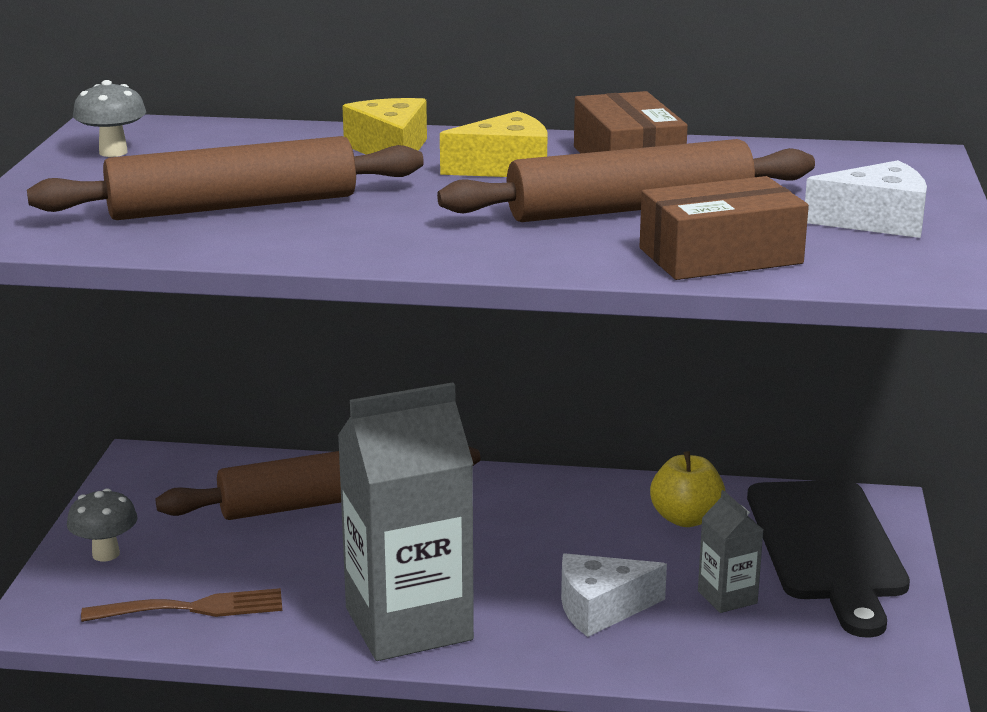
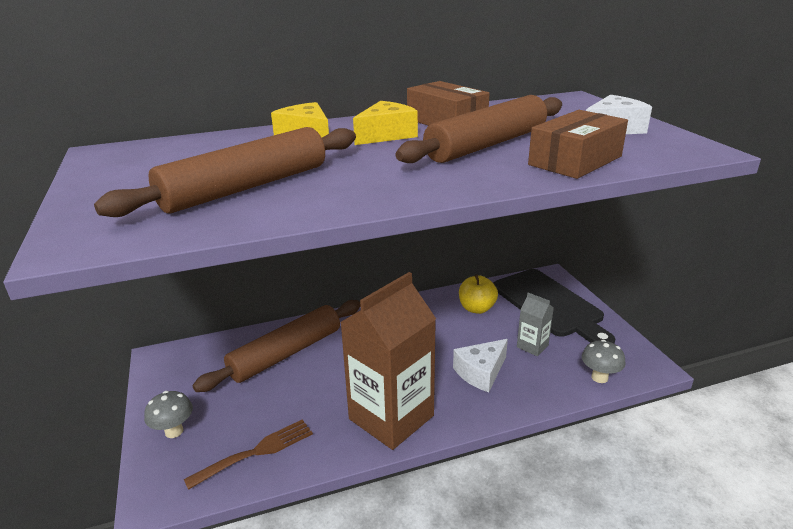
camera: 25 degrees left, 5 degrees up
(113, 152) = (120, 168): grey mushroom -> grey mushroom (599, 377)
(408, 624) = (391, 417): grey carton -> brown carton

